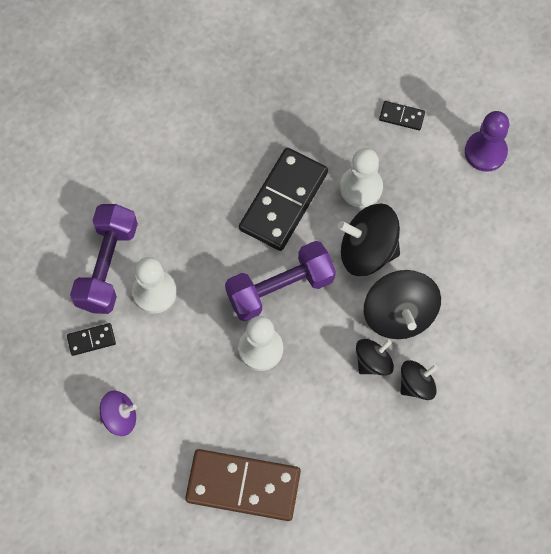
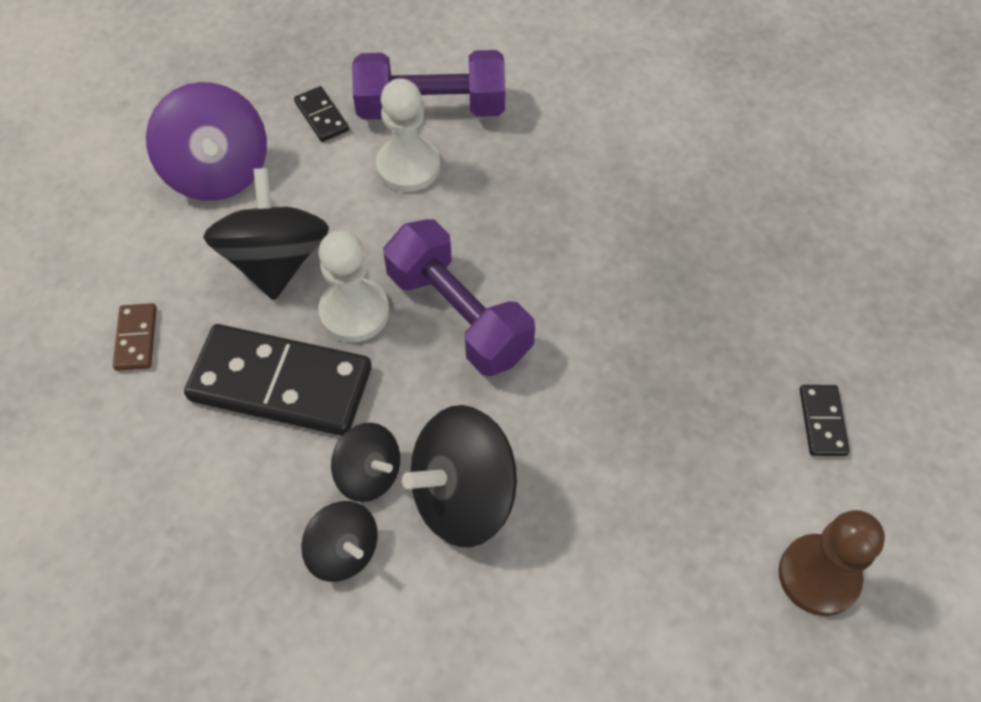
camera: 75 degrees right, 10 degrees down
(120, 417) = (218, 172): purple spinning top -> purple spinning top, size x1.72
(243, 486) = (136, 338): brown domino -> brown domino, size x0.44
(283, 201) = (603, 287): black domino -> black domino (281, 383)
(361, 187) = (668, 389): white pawn -> none
(367, 250) = (561, 422): black spinning top -> black spinning top (276, 261)
(485, 152) = (818, 576): purple pawn -> brown pawn

